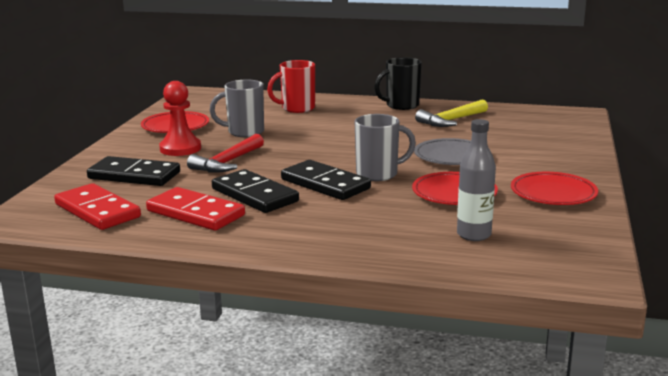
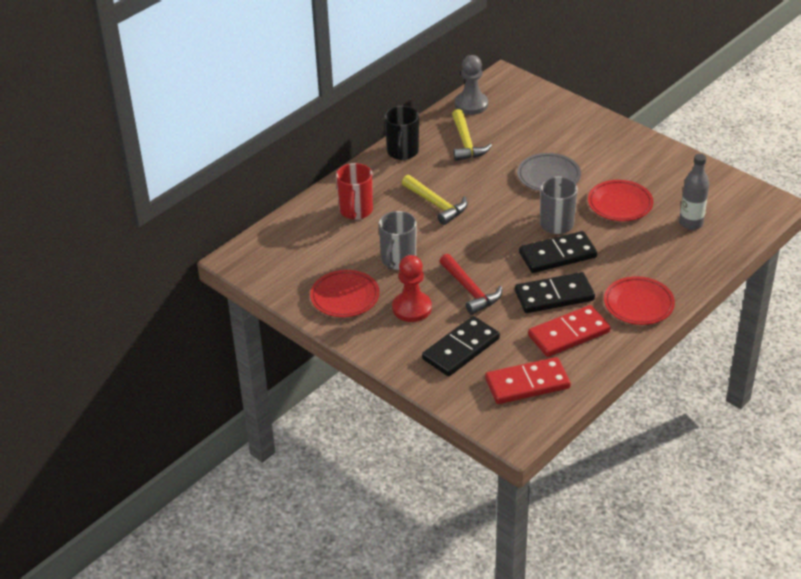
camera: 60 degrees left, 20 degrees up
(342, 129) = (436, 205): none -> yellow hammer
(513, 111) = (471, 104): none -> grey pawn
(553, 194) = (650, 164): red plate -> red plate (638, 304)

